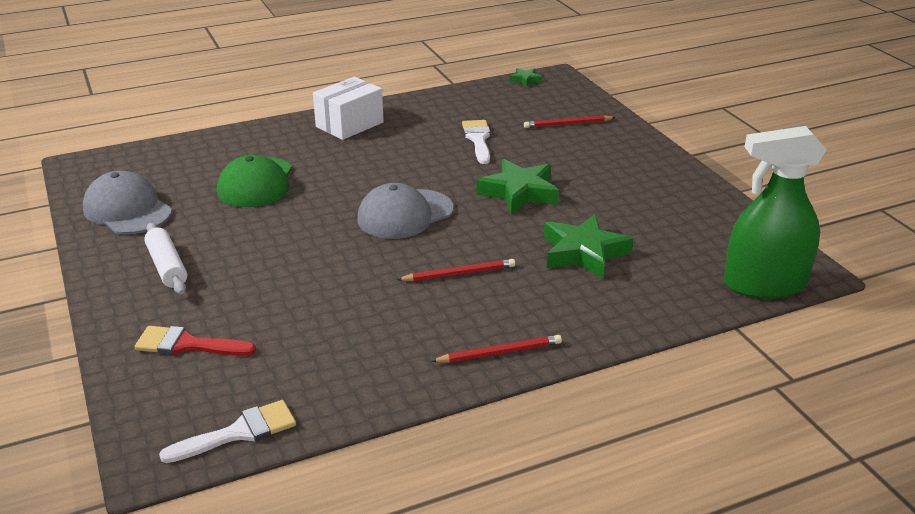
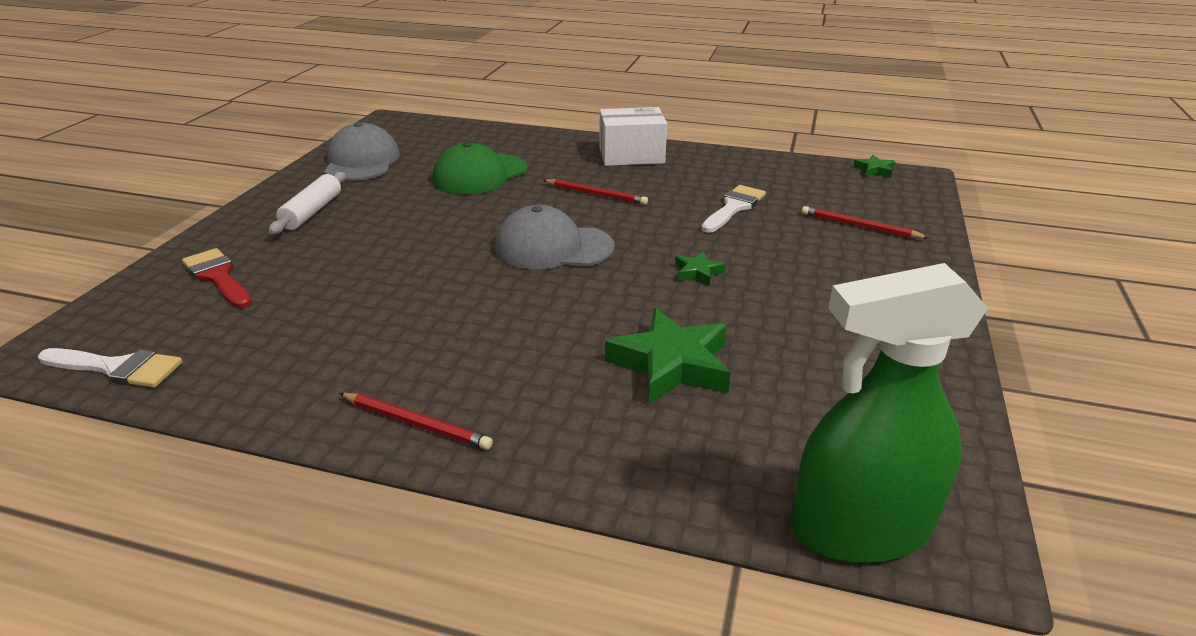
camera: 40 degrees right, 0 degrees up
(459, 273) = (511, 323): red pencil -> red pencil (596, 194)
(519, 192) = (698, 272): green star -> green star, size x0.47
(764, 284) = (860, 528): green spray bottle -> green spray bottle turned 45 degrees counterclockwise

